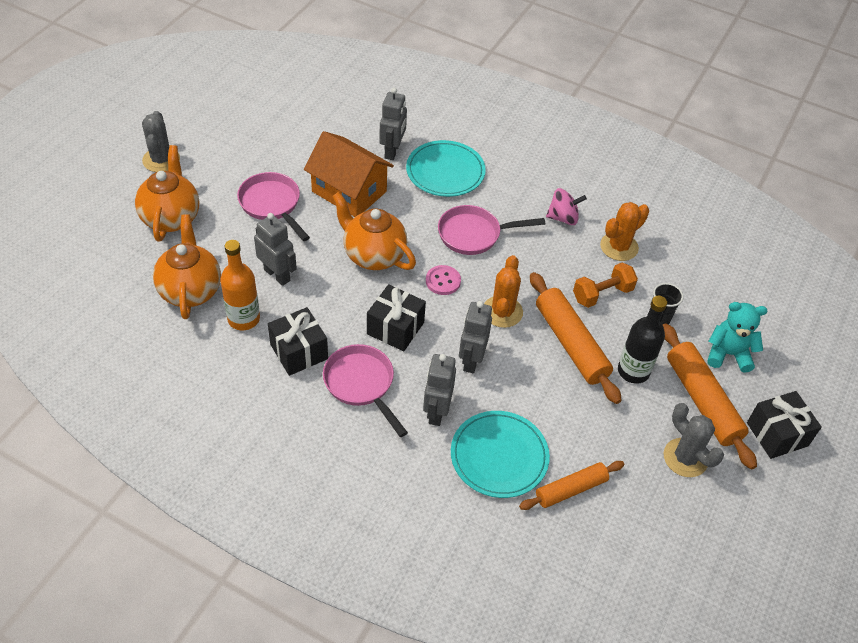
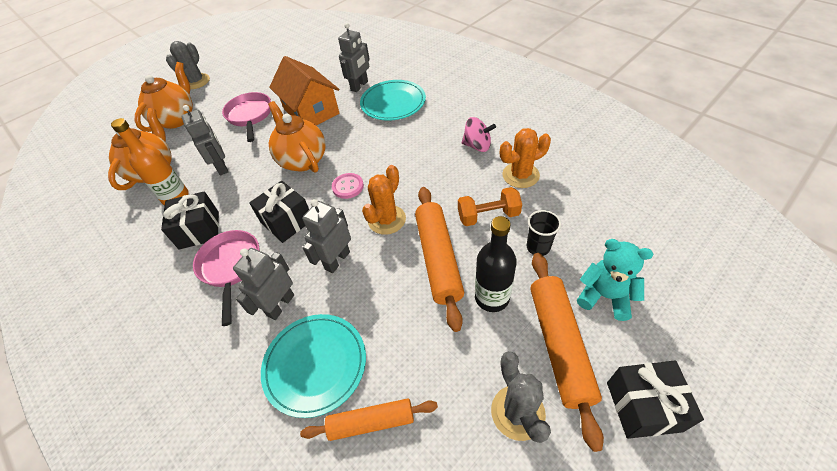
camera: 25 degrees right, 0 degrees up
(474, 234) = (393, 152): pink pan -> none

